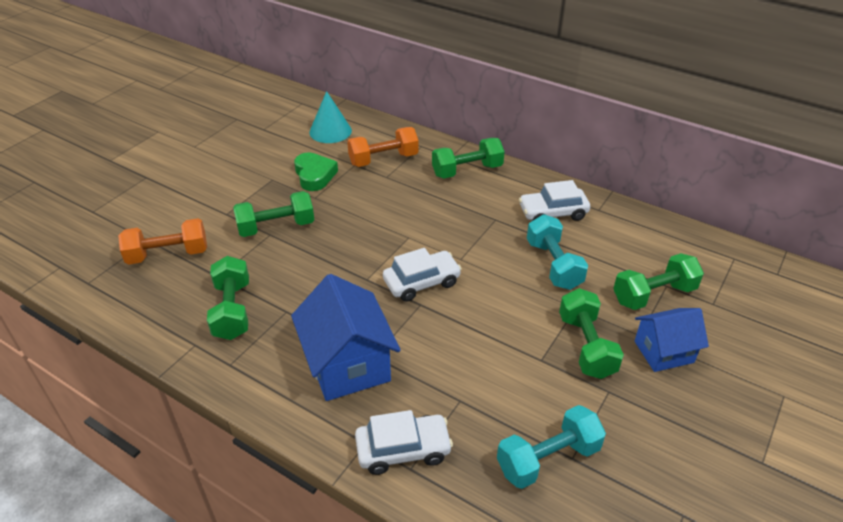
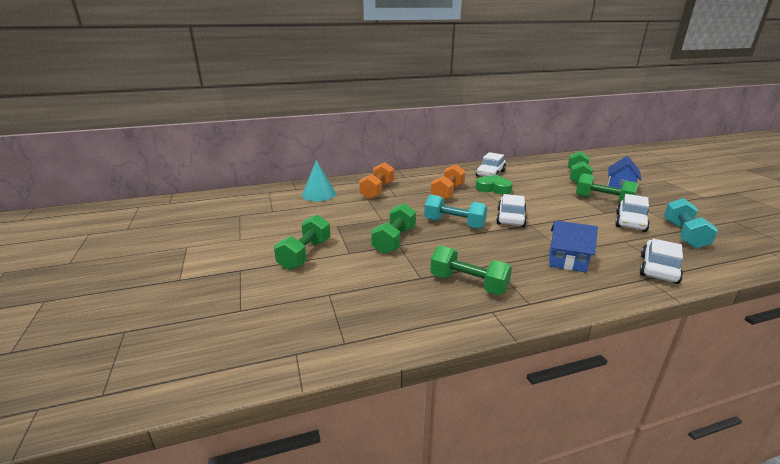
camera: 50 degrees left, 15 degrees down
(168, 254) = (363, 290): orange dumbbell -> orange dumbbell (447, 193)
(314, 175) = (358, 212): green heart -> green heart (493, 188)
(348, 364) = (567, 261): blue house -> blue house, size x0.63
(467, 171) = (425, 177): green dumbbell -> green dumbbell (305, 254)
(533, 393) = (630, 222): none -> white car
(553, 265) = (532, 186): turquoise dumbbell -> turquoise dumbbell (454, 224)

